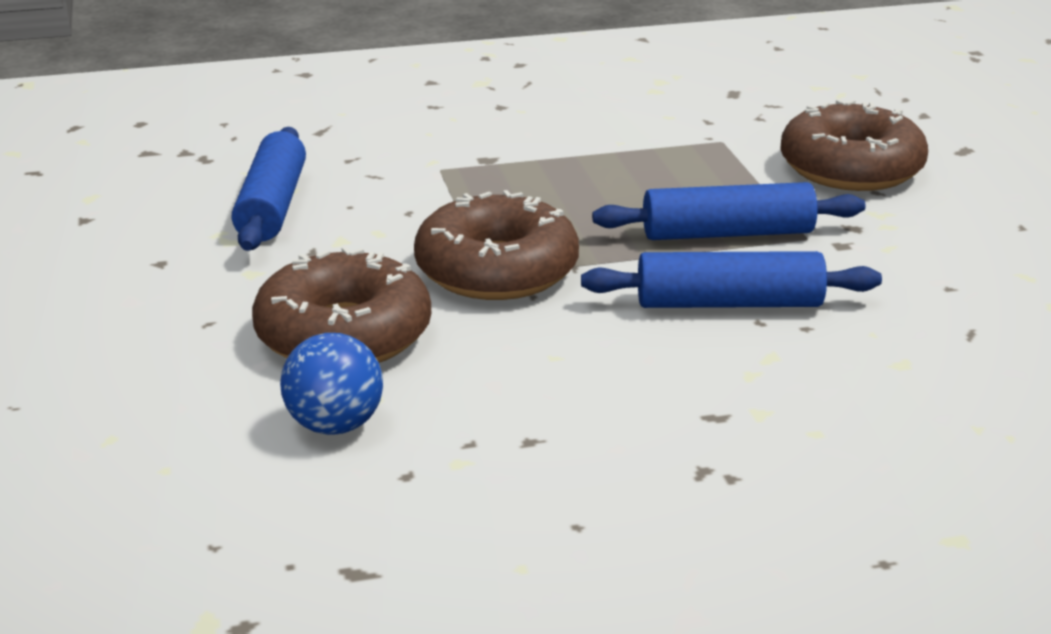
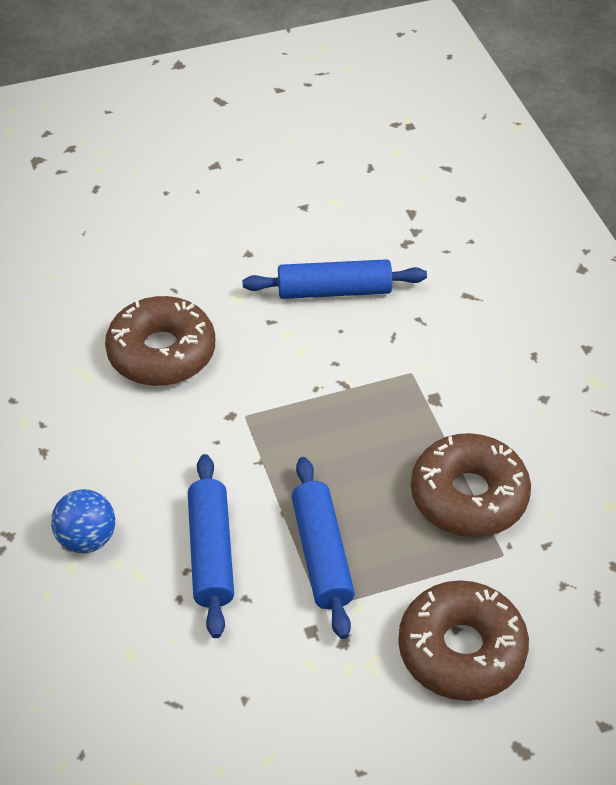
camera: 85 degrees right, 20 degrees up
(335, 425) = (61, 363): blue ball -> blue ball (87, 539)
(496, 270) = (251, 419): brown donut -> brown donut (469, 496)

